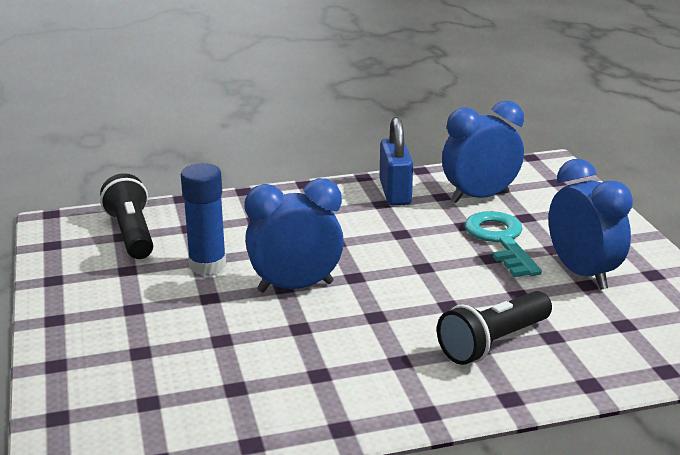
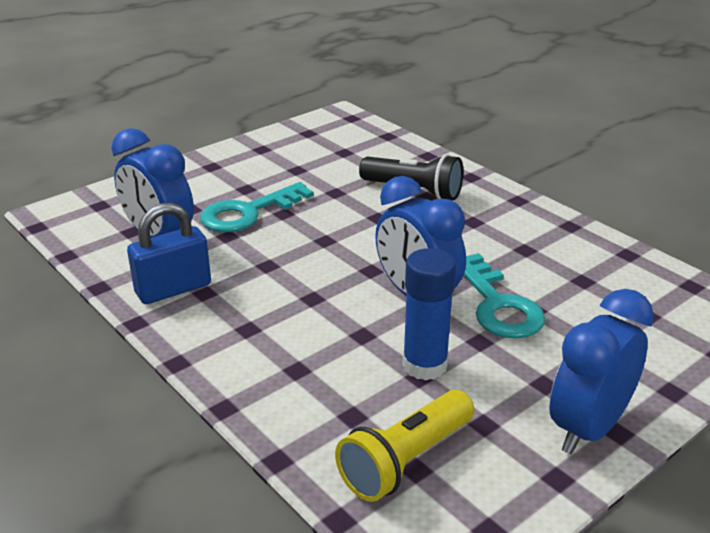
camera: 115 degrees left, 5 degrees up
(131, 234) = (406, 460): black flashlight -> yellow flashlight
(245, 322) = (497, 304): none -> turquoise key
(582, 273) = (282, 172): blue clock -> blue clock (588, 428)

